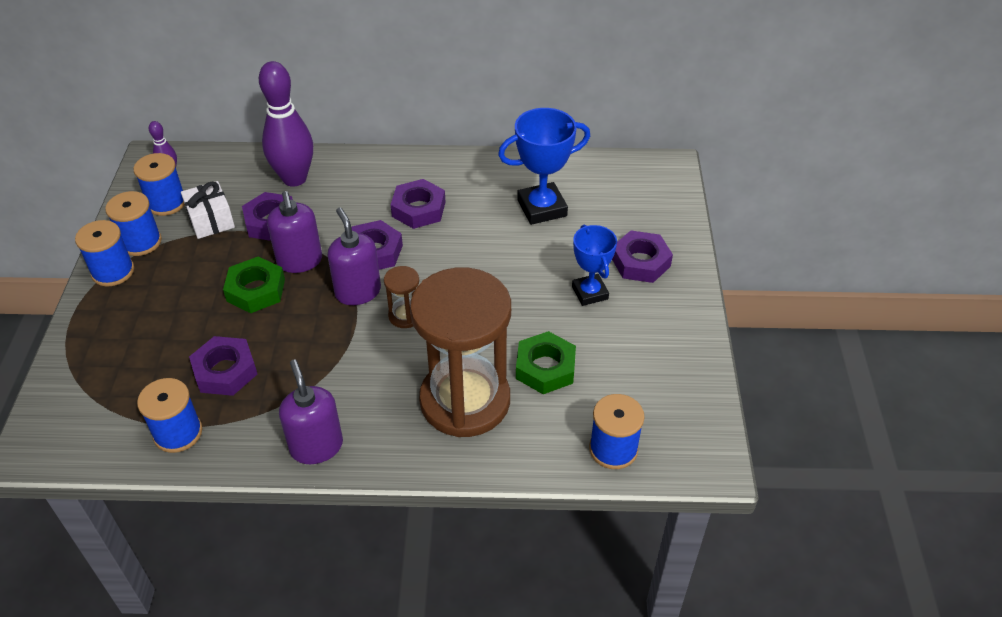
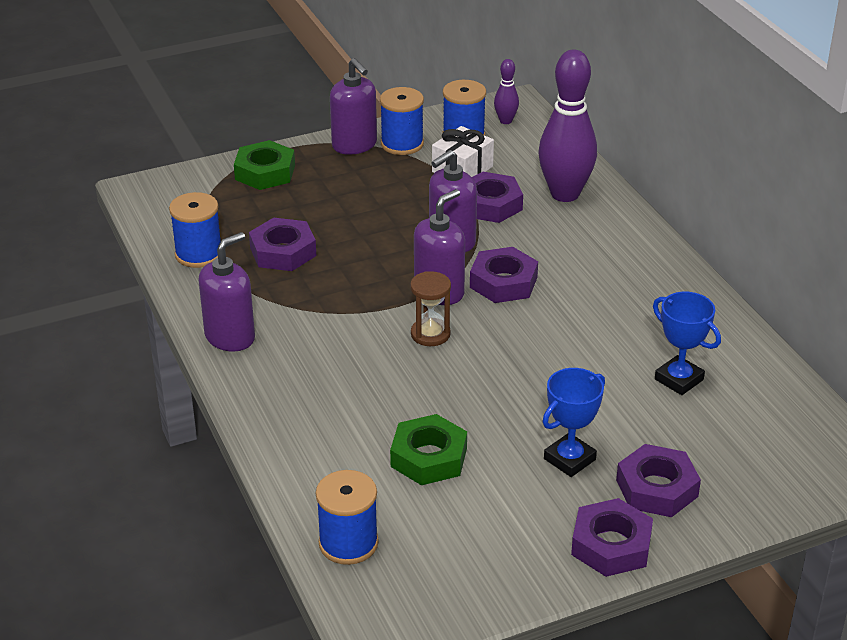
camera: 65 degrees right, 10 degrees down
(113, 271) = (354, 145): blue spool -> purple soap dispenser
(256, 290) = (393, 230): green nut -> green nut (265, 172)
(418, 209) = (593, 290): purple nut -> purple nut (611, 545)
(465, 400) = (345, 413): brown hourglass -> none
(542, 208) = (679, 379): blue trophy -> blue trophy, size x0.67

